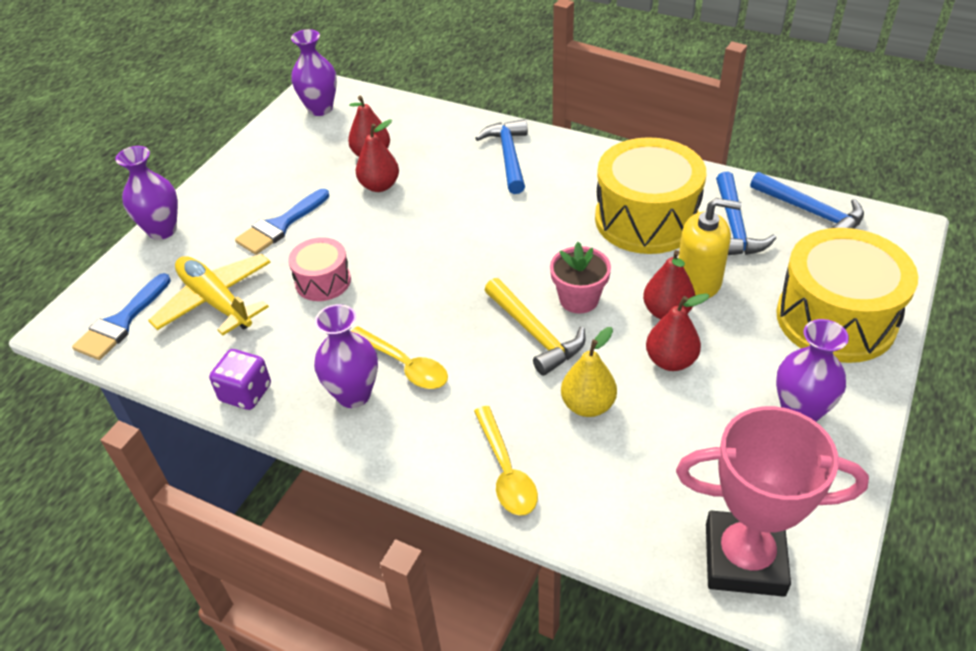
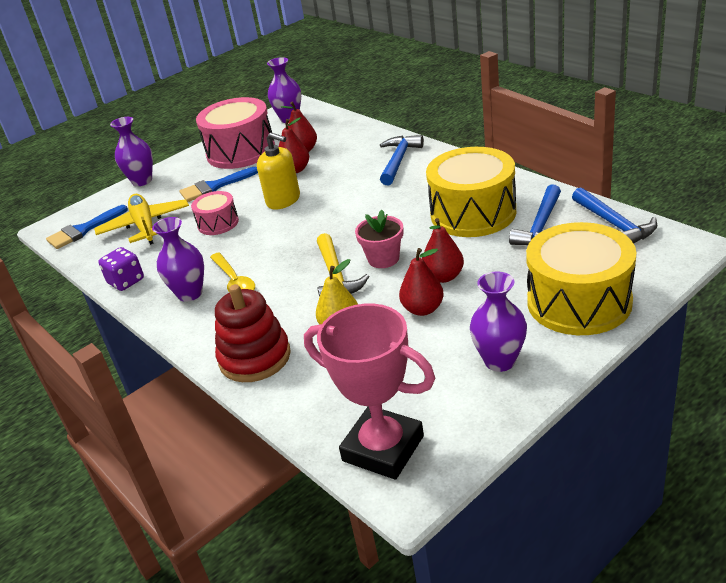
camera: 25 degrees right, 10 degrees down
(282, 166) = (241, 151): none -> pink drum
(506, 471) = (255, 357): yellow spoon -> red stacking toy
(698, 281) = (484, 260): yellow soap dispenser -> yellow soap dispenser (283, 200)

